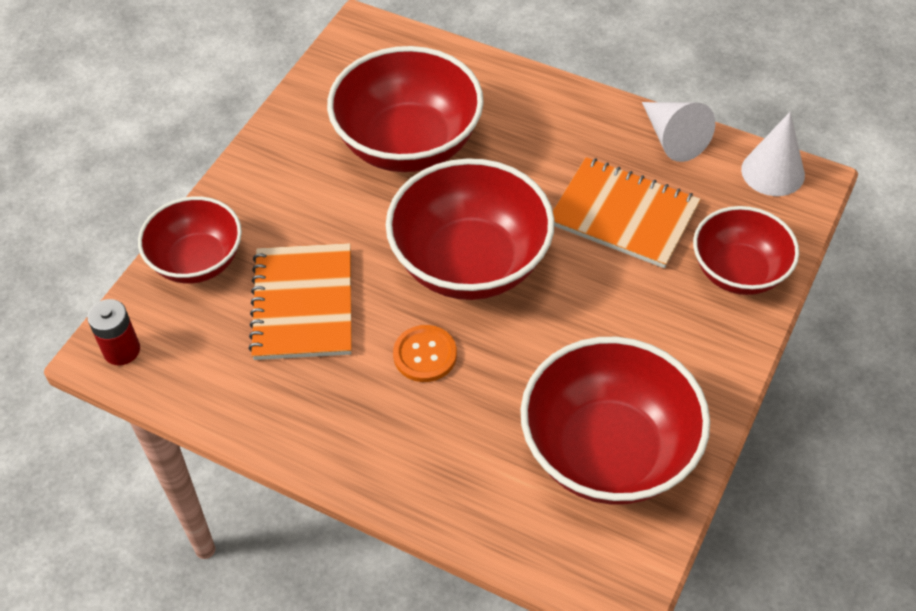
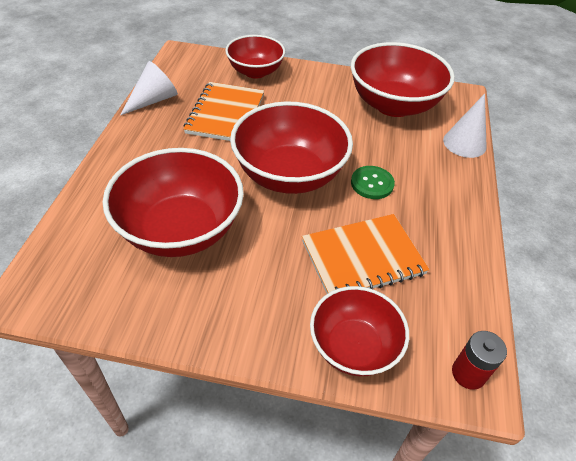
camera: 110 degrees left, 5 degrees down
(425, 355) = (372, 183): orange button -> green button
(773, 172) = (176, 64): white cone -> white cone (464, 143)

